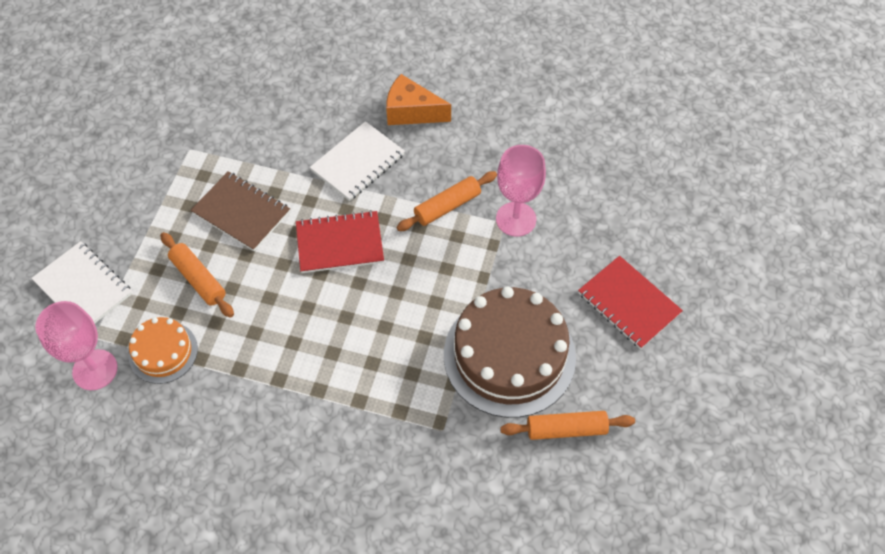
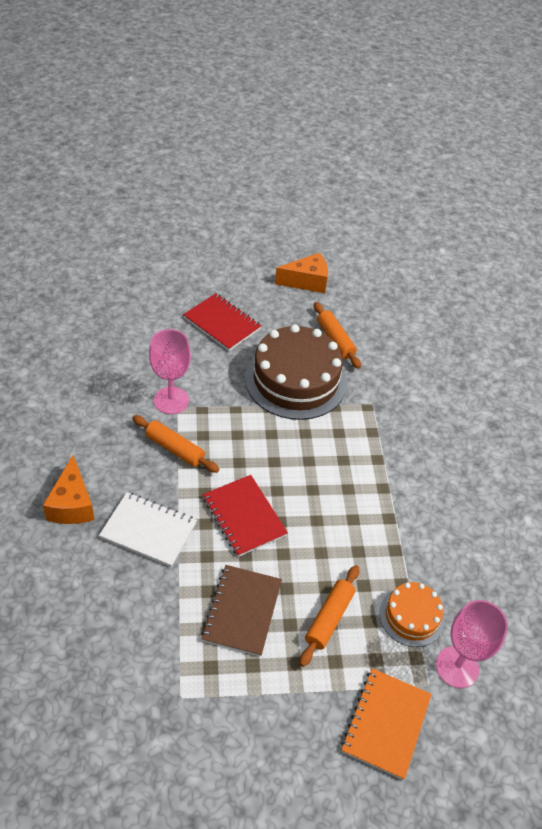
camera: 115 degrees left, 10 degrees down
(83, 287) = (386, 723): white notebook -> orange notebook
(628, 303) = (222, 323): red notebook -> red notebook turned 75 degrees counterclockwise
(692, 435) = (307, 282): none -> orange cheese

